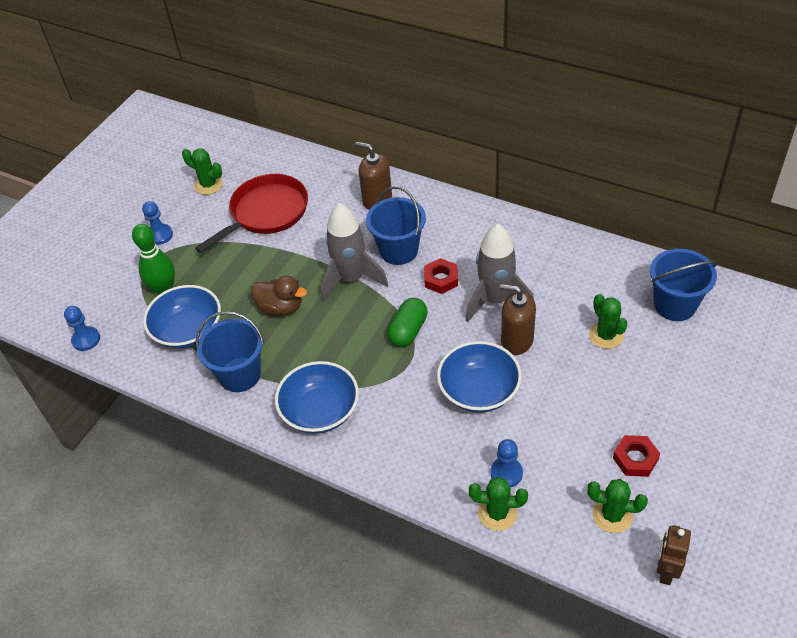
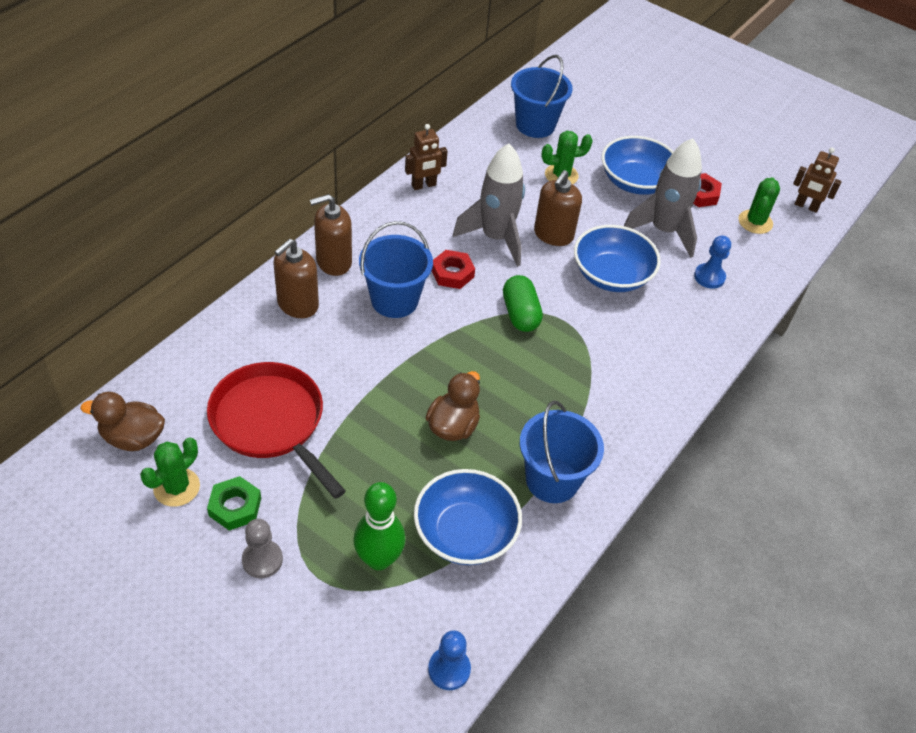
camera: 90 degrees left, 0 degrees up
(160, 235) = (262, 560): blue pawn -> grey pawn
(197, 213) = (235, 507): none -> green nut
(243, 156) = (133, 438): none -> brown duck
(320, 411) = (618, 407): blue bowl -> blue bowl (635, 182)
(351, 279) = (426, 350): grey rocket -> grey rocket (663, 231)
(408, 331) = (520, 314): green capsule -> green capsule turned 45 degrees clockwise
(428, 208) = (333, 261): none -> brown soap dispenser
(497, 513) = (751, 292): green cactus -> none
(543, 241) = (424, 185): none -> brown robot

